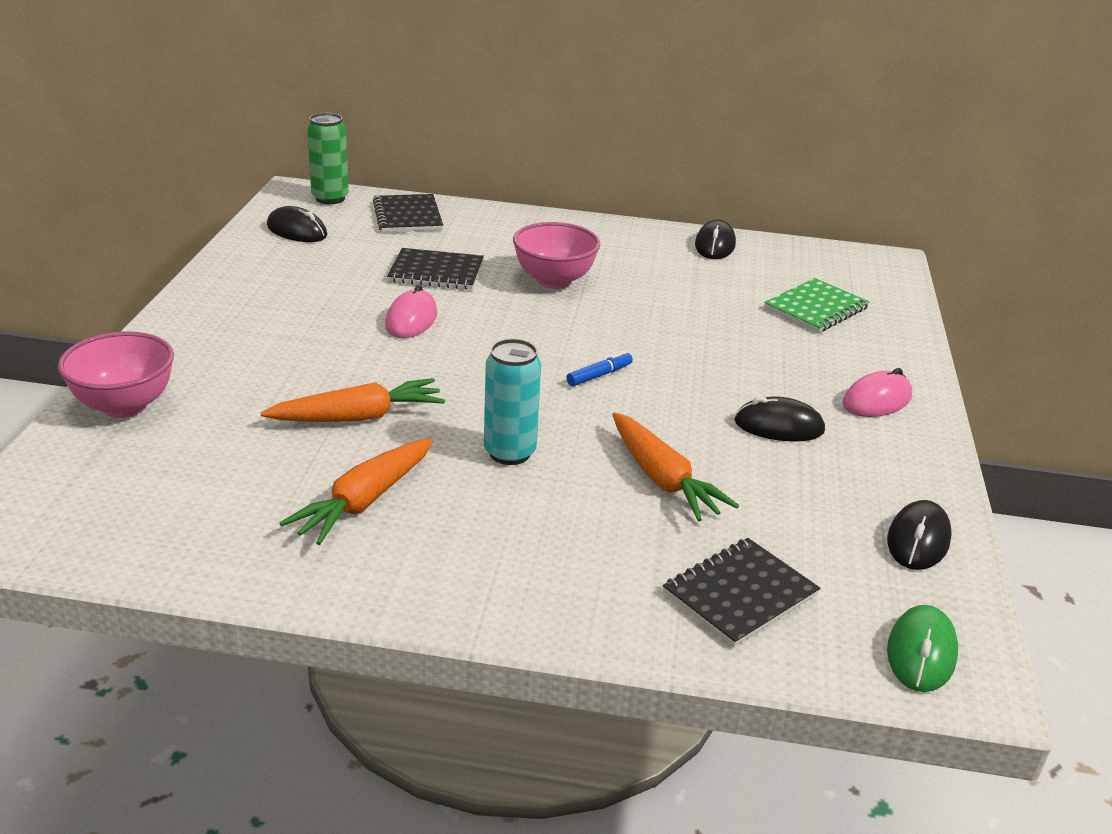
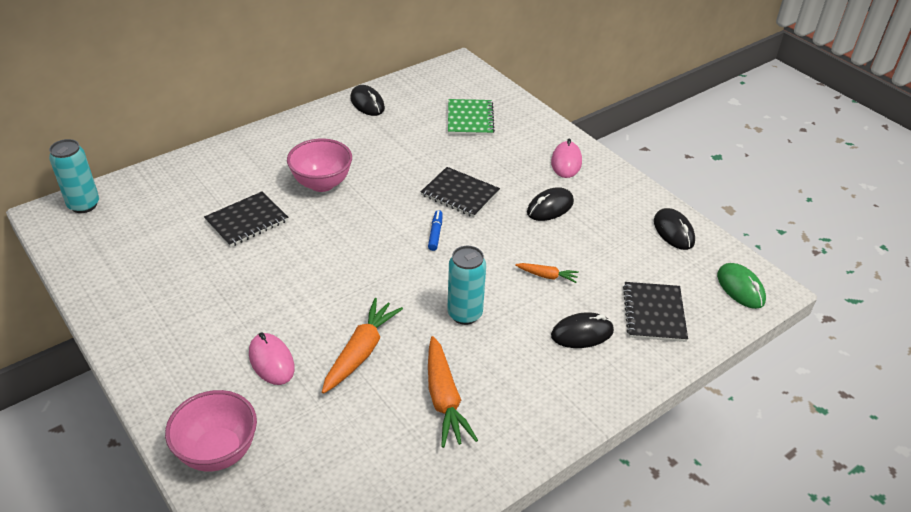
camera: 45 degrees left, 10 degrees up
(297, 231) = (105, 246): black mouse -> black mouse (582, 333)
(330, 198) = (84, 205): green can -> turquoise can
(408, 216) = (161, 188): black notebook -> black notebook (460, 194)
(411, 320) = (286, 265): pink mouse -> pink mouse (271, 361)
(662, 479) = (547, 276): orange carrot -> orange carrot, size x0.54

